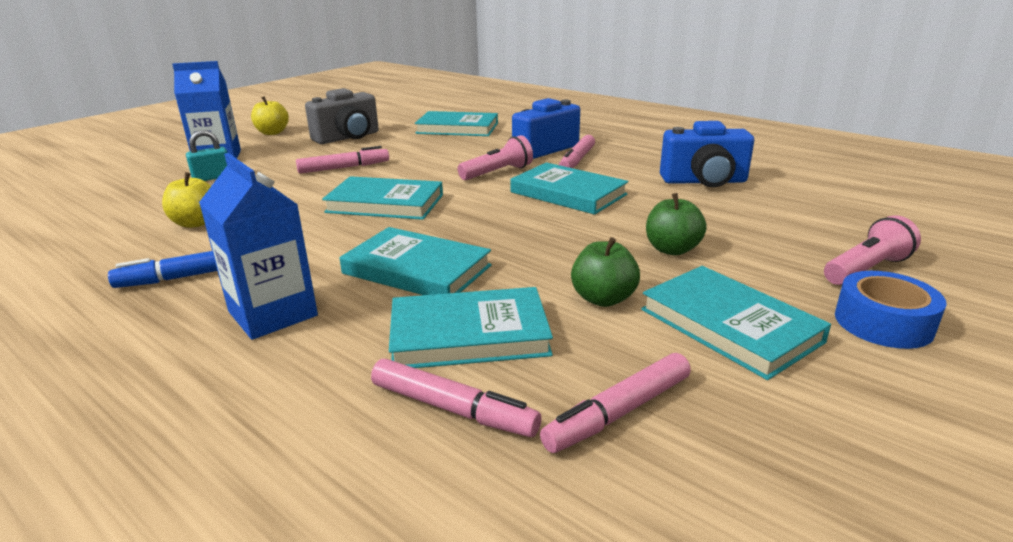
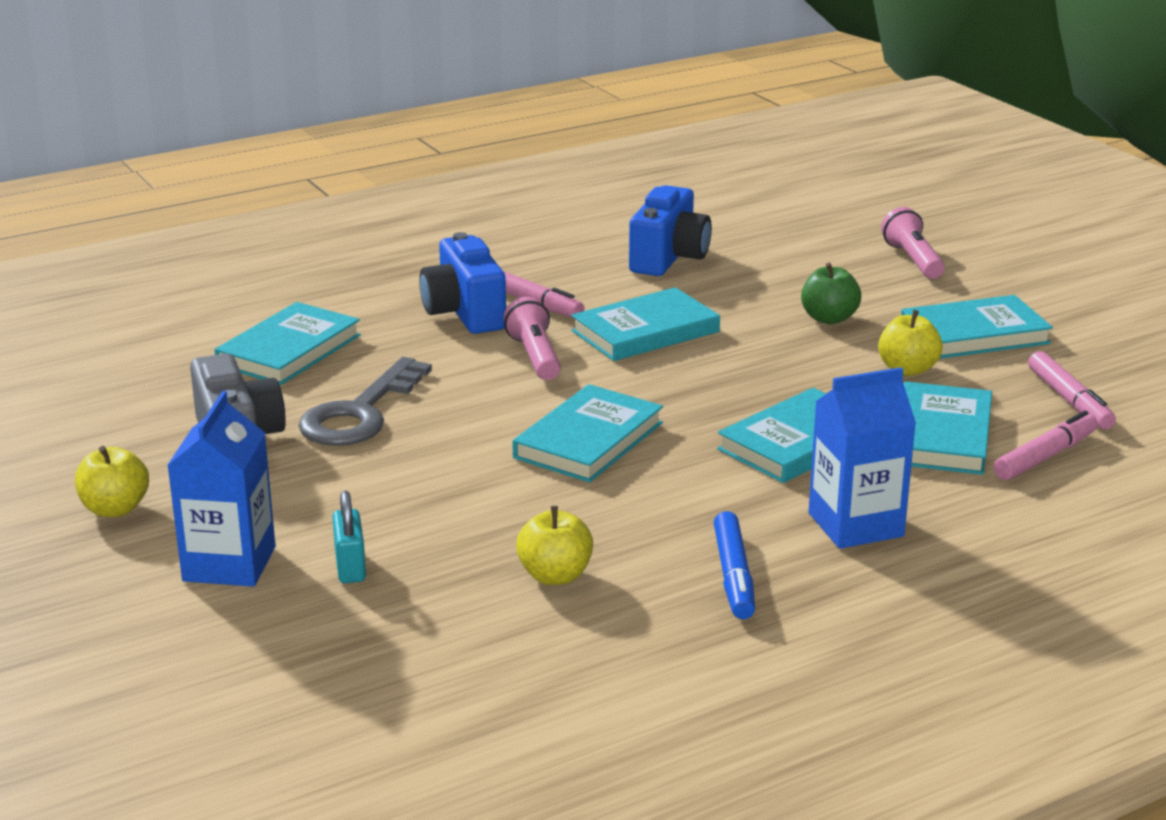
camera: 70 degrees left, 0 degrees up
(344, 168) = (407, 456): pink marker -> none
(392, 151) = (359, 413): none -> grey key
(603, 299) = (907, 369): green apple -> yellow apple
(883, 323) = (995, 284): blue tape -> none

